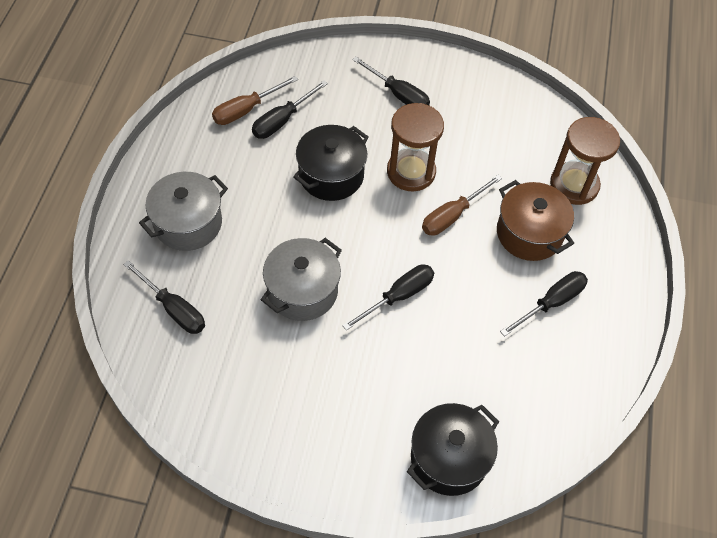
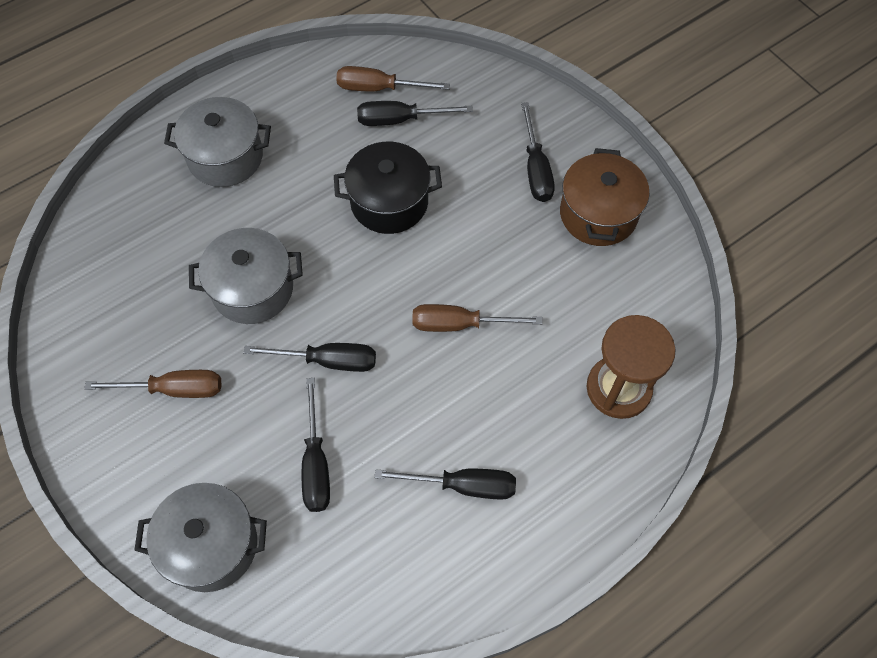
camera: 45 degrees right, 5 degrees up
(173, 308) = (138, 222): black screwdriver -> black screwdriver (316, 463)
(320, 390) = (173, 389): none -> brown screwdriver
(411, 172) = (466, 253): brown hourglass -> none
(449, 458) = (211, 545): black pot -> grey pot
(529, 233) = (517, 400): brown pot -> brown pot (598, 214)

